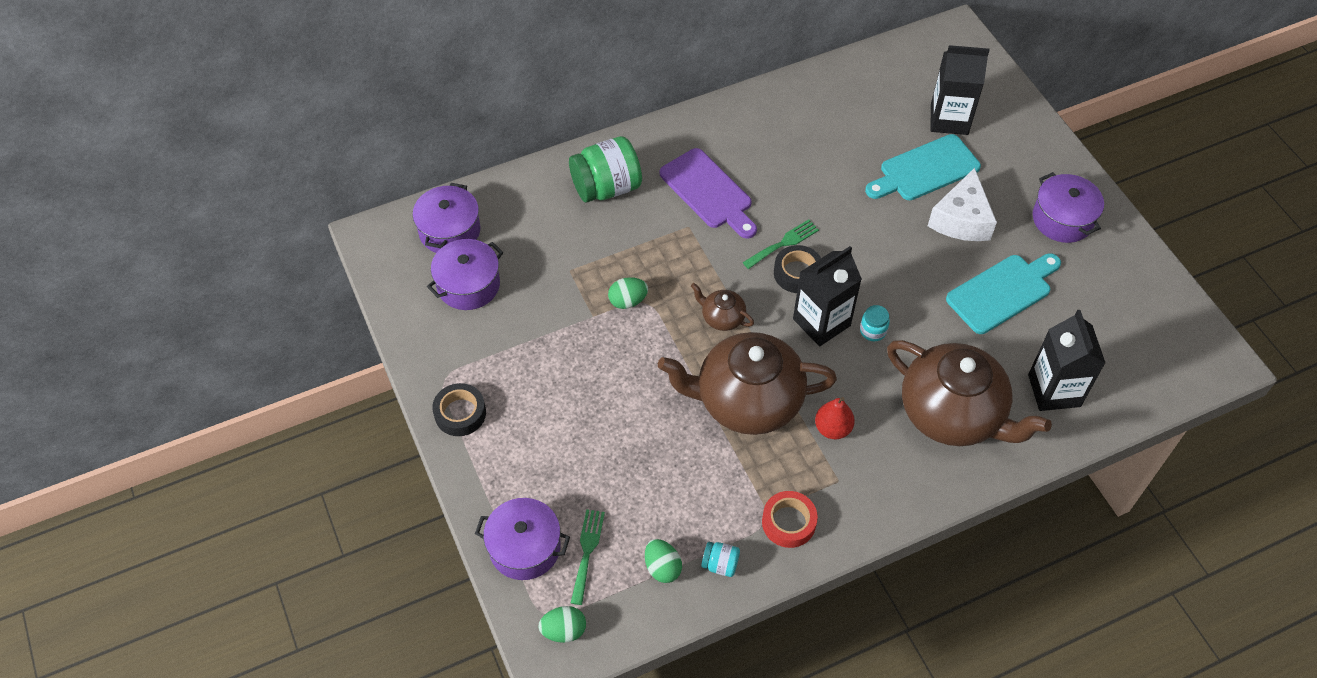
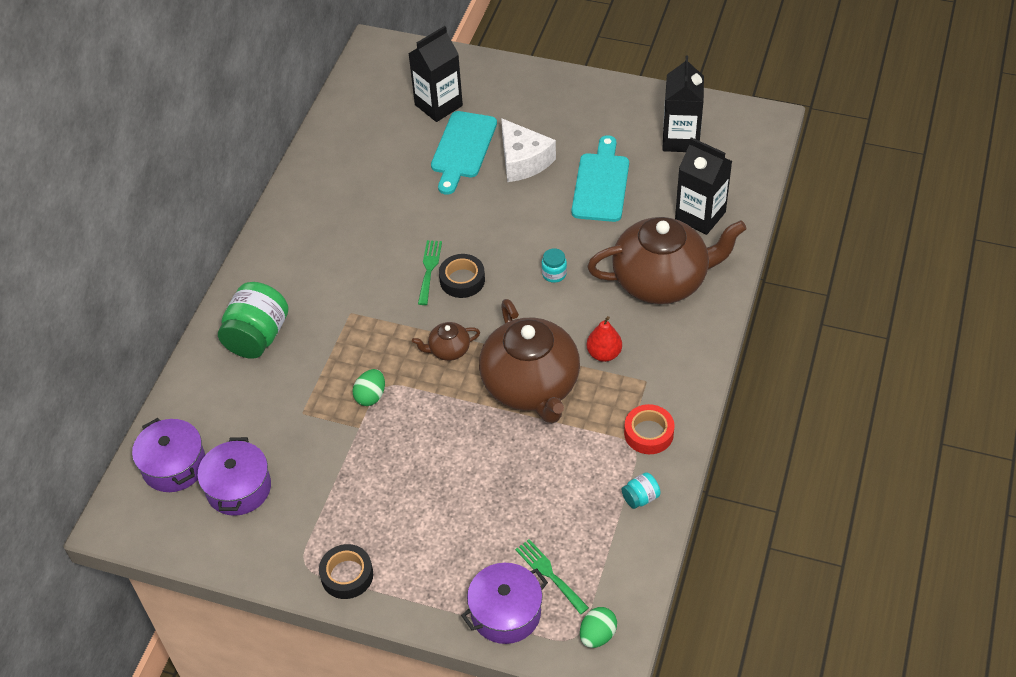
camera: 45 degrees left, 5 degrees down
(662, 567) = (608, 535): green egg -> none
(708, 192) = (336, 279): purple cutting board -> none
(747, 401) = (531, 386): brown teapot -> brown teapot turned 60 degrees counterclockwise
(821, 322) = (516, 296): black carton -> black carton (680, 139)
(1062, 219) = (582, 111): purple pot -> none

